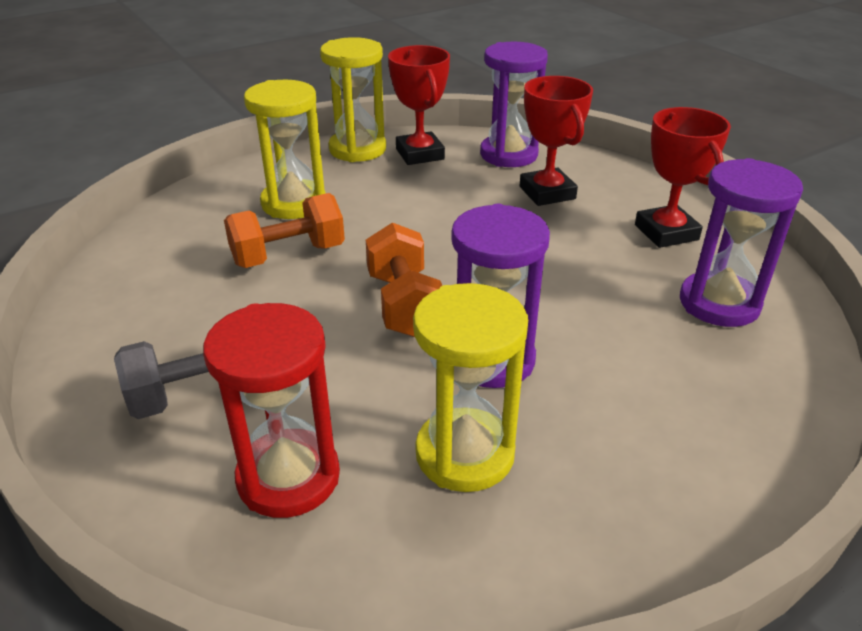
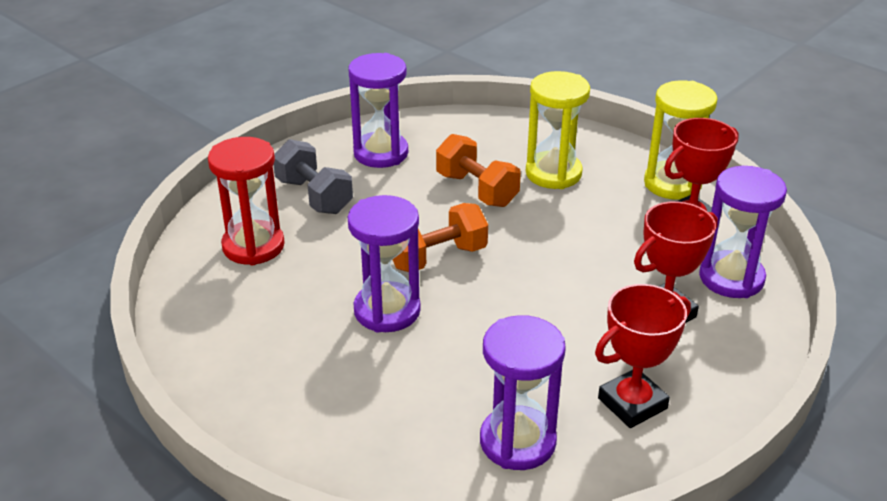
camera: 75 degrees right, 0 degrees up
(146, 315) = (381, 153): none -> purple hourglass
(464, 454) = (288, 311): yellow hourglass -> none

